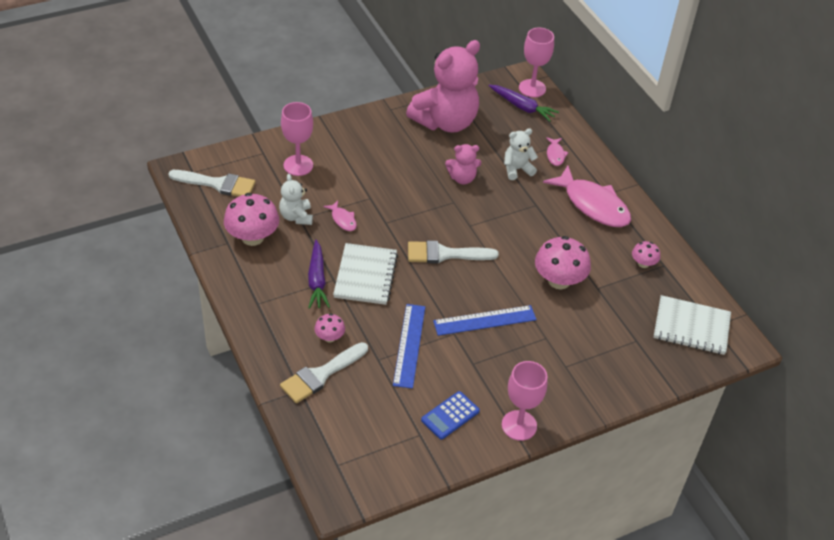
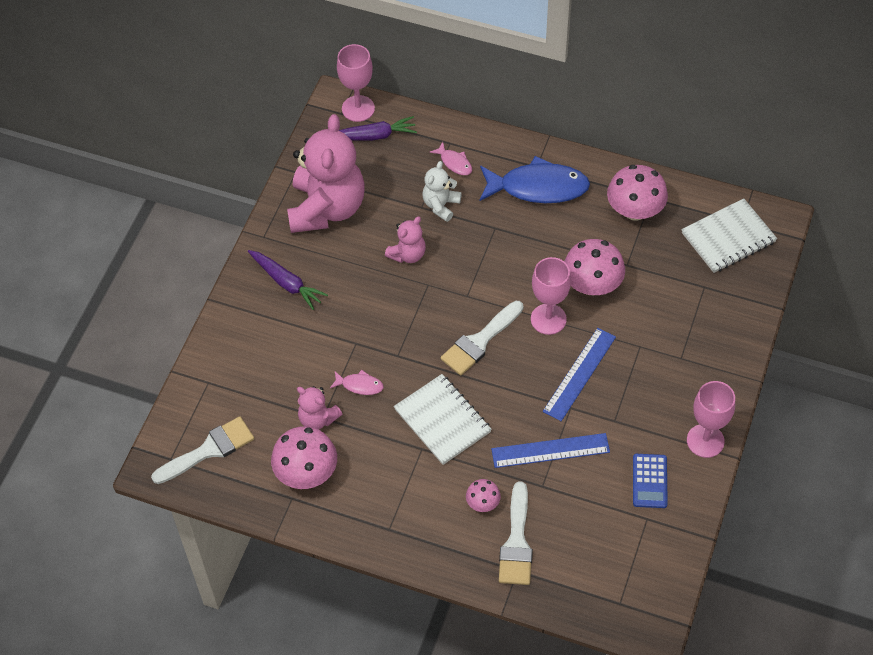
camera: 40 degrees left, 10 degrees up
(296, 217) = (318, 418): white teddy bear -> pink teddy bear
(298, 165) = (255, 367): pink goblet -> pink goblet (548, 319)
(317, 280) = (410, 462): purple carrot -> purple carrot (286, 283)
(409, 345) = (550, 450): blue ruler -> blue ruler turned 60 degrees counterclockwise
(593, 205) = (538, 187): pink fish -> blue fish
(643, 263) = (635, 210): pink mushroom -> pink mushroom, size x1.92

